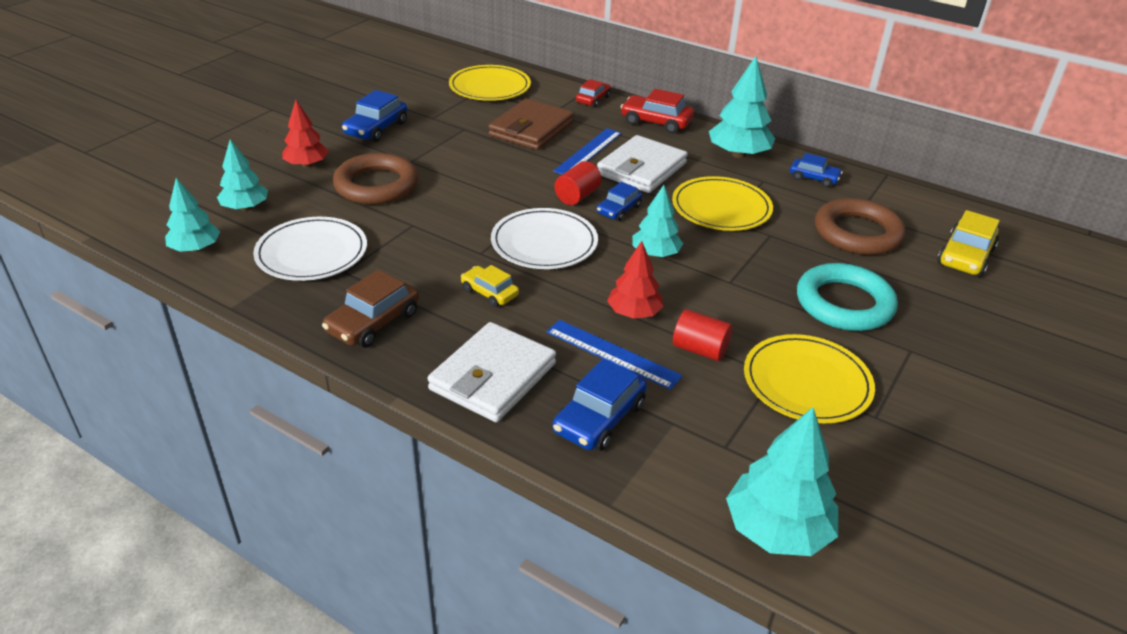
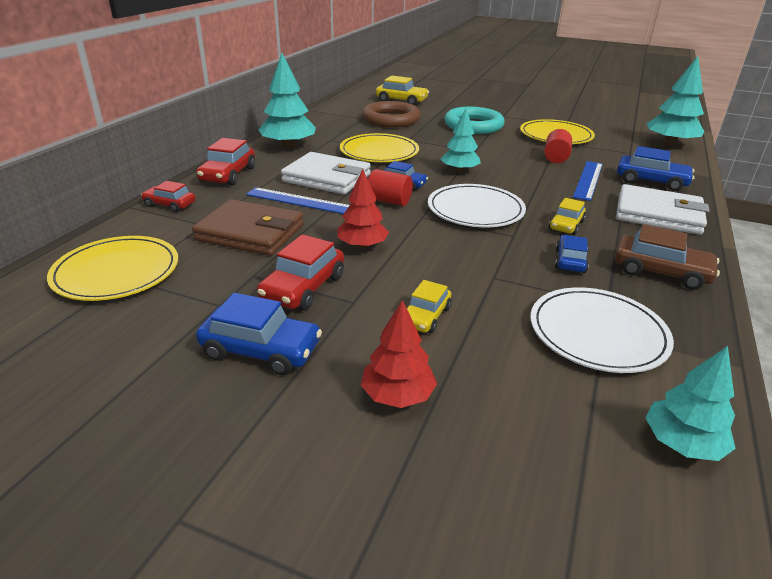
camera: 100 degrees left, 5 degrees down
(245, 208) = (550, 426): turquoise tree -> none
(376, 185) = (425, 316): brown ring -> yellow car
(438, 145) = (303, 287): none -> red car
(634, 313) = (538, 175): red tree -> red tree (362, 246)
(814, 178) = (320, 126): blue car -> blue car (570, 261)

